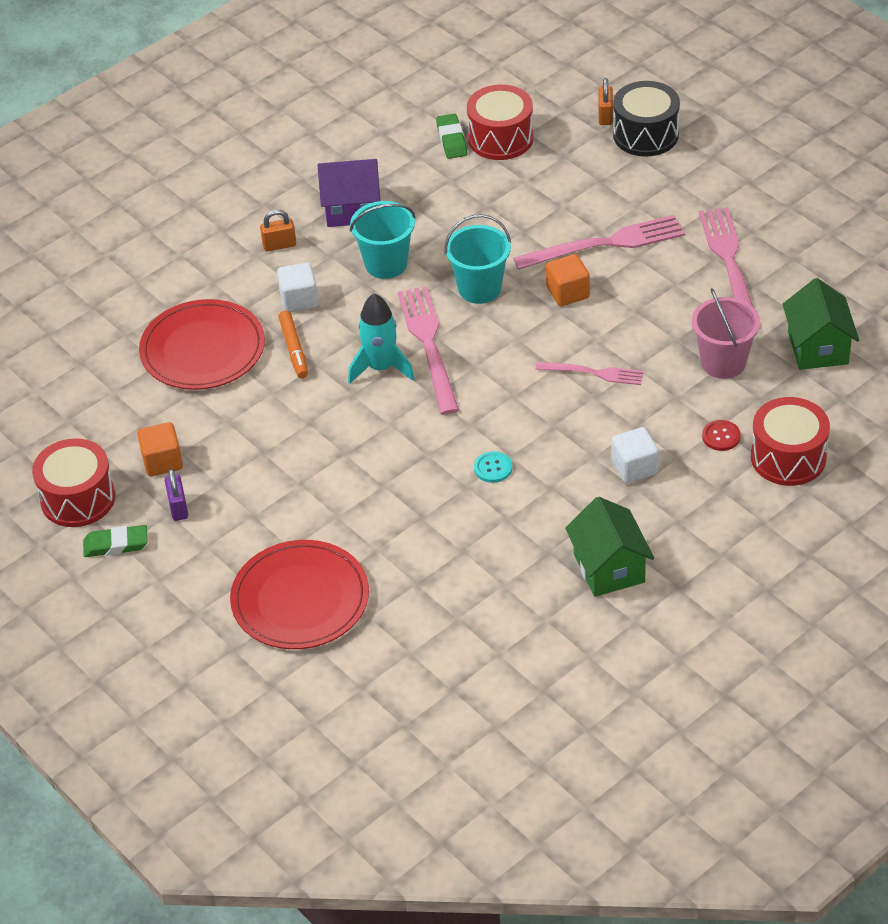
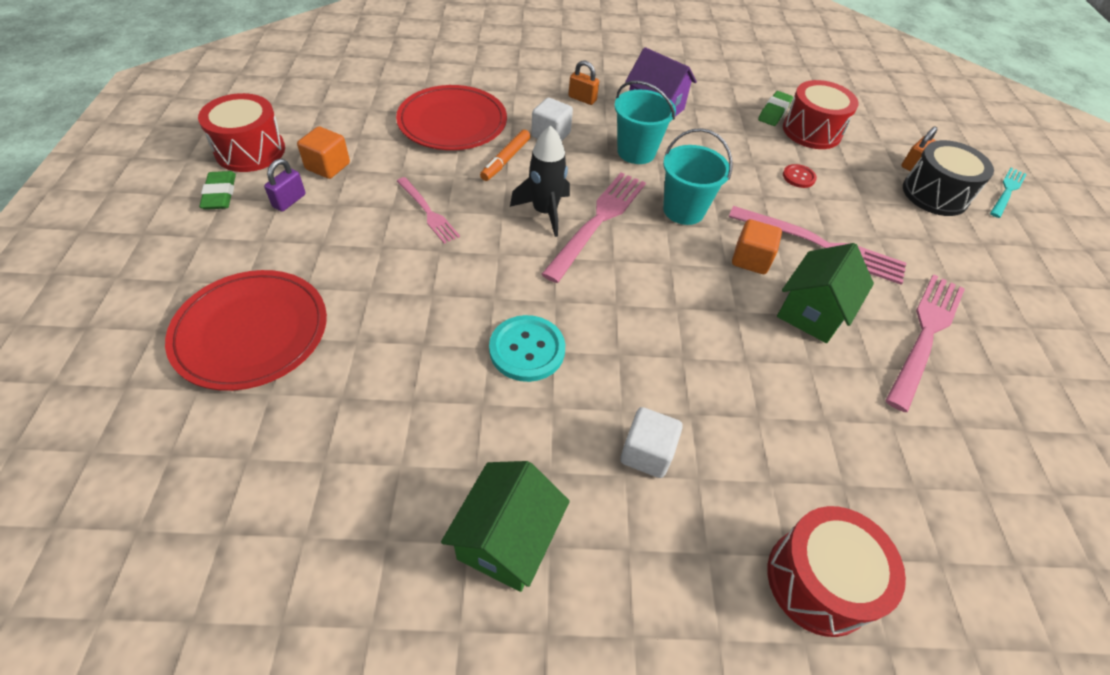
camera: 35 degrees right, 5 degrees up
(116, 544) = (220, 194): green eraser -> green eraser turned 45 degrees clockwise
(381, 368) = (545, 212): turquoise rocket -> black rocket
(493, 468) = (527, 349): turquoise button -> turquoise button, size x1.78
(594, 373) = (703, 337): pink fork -> pink fork (428, 212)
(694, 92) = (1007, 191): none -> turquoise fork
(721, 436) = (764, 493): red button -> red button (798, 177)
(723, 362) = (837, 419): pink bucket -> none
(817, 348) = (956, 481): green house -> green house (812, 312)

